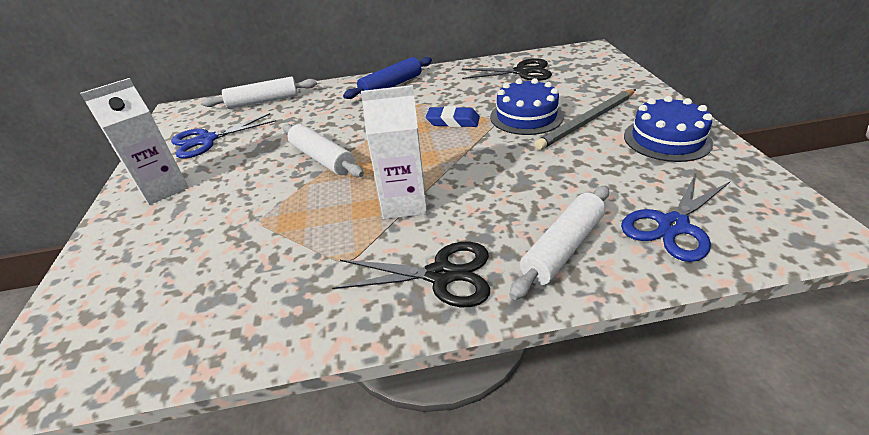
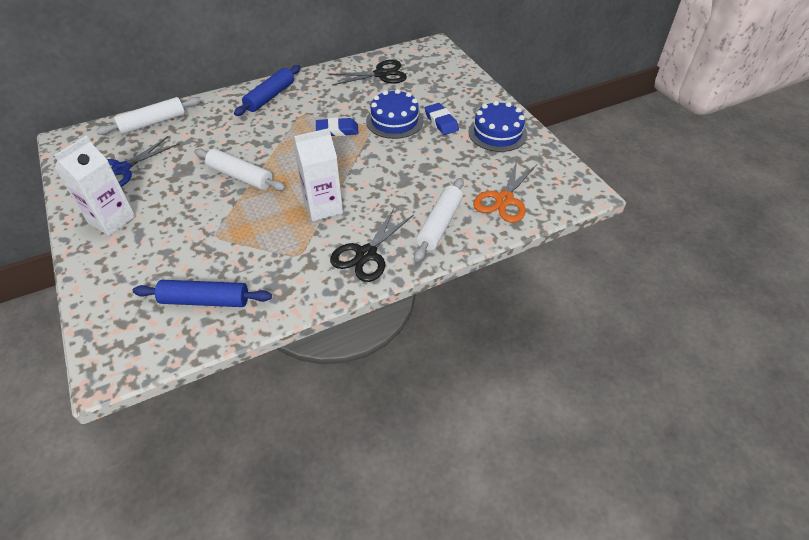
camera: 20 degrees left, 10 degrees up
(199, 304) = (205, 300): none -> blue rolling pin
(441, 275) = (366, 254): black scissors -> black scissors turned 135 degrees clockwise
(587, 121) = (441, 122): grey pencil -> blue eraser
(673, 225) = (504, 200): blue scissors -> orange scissors

